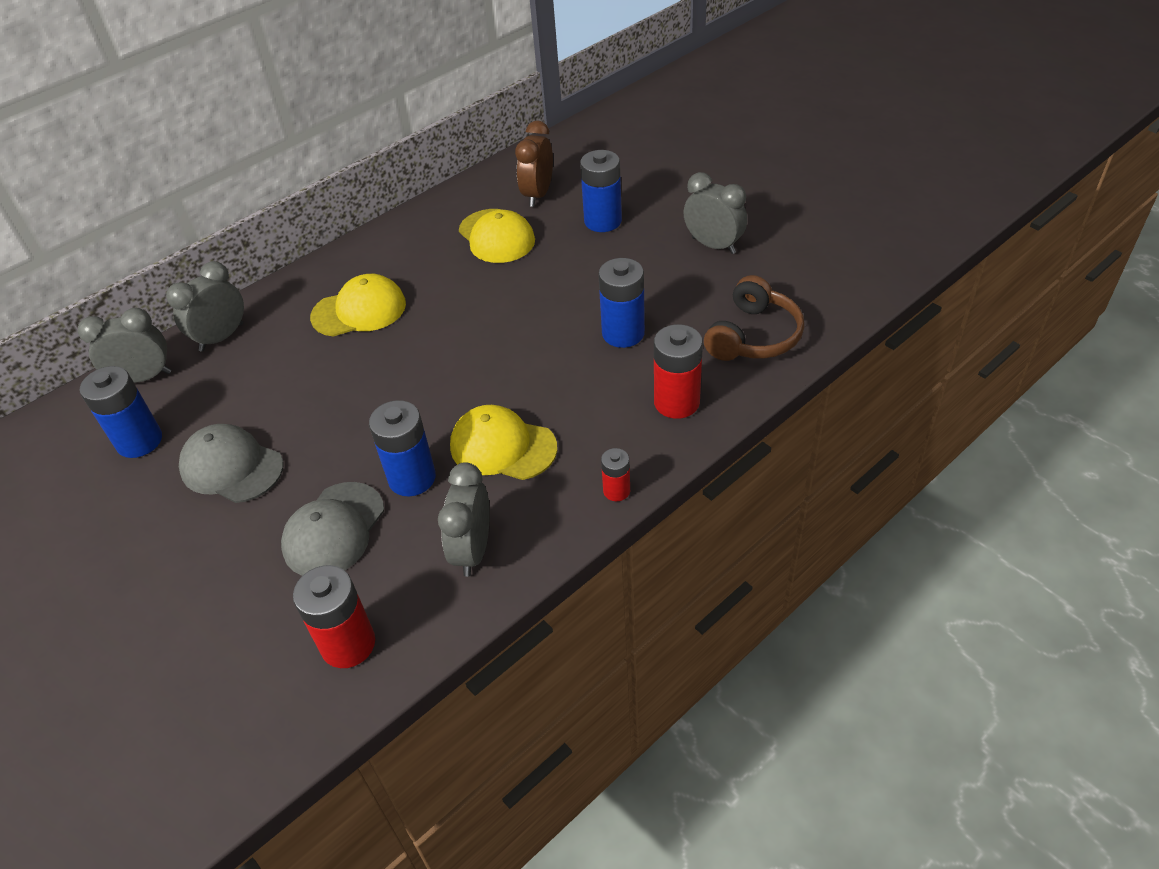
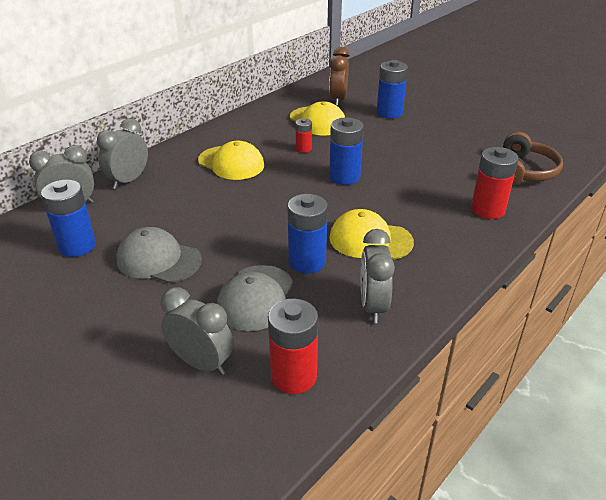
camera: 10 degrees left, 10 degrees down
(359, 310) = (231, 163): yellow cap -> yellow cap turned 60 degrees clockwise
(616, 491) = (468, 264): red battery -> red battery (303, 149)
(623, 333) = (431, 172): blue battery -> blue battery (344, 177)
(713, 245) = (471, 124): grey clock -> grey clock (201, 363)

